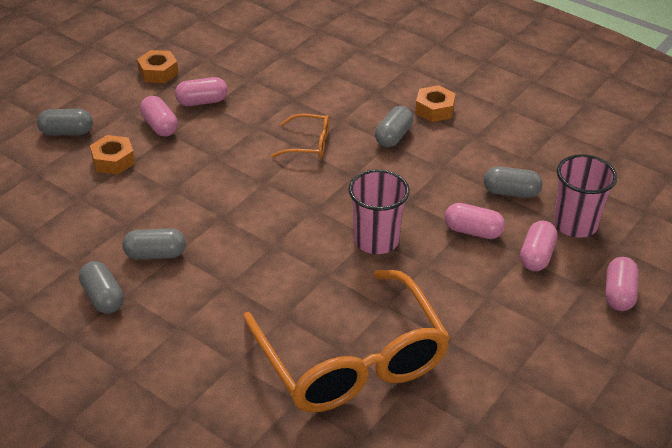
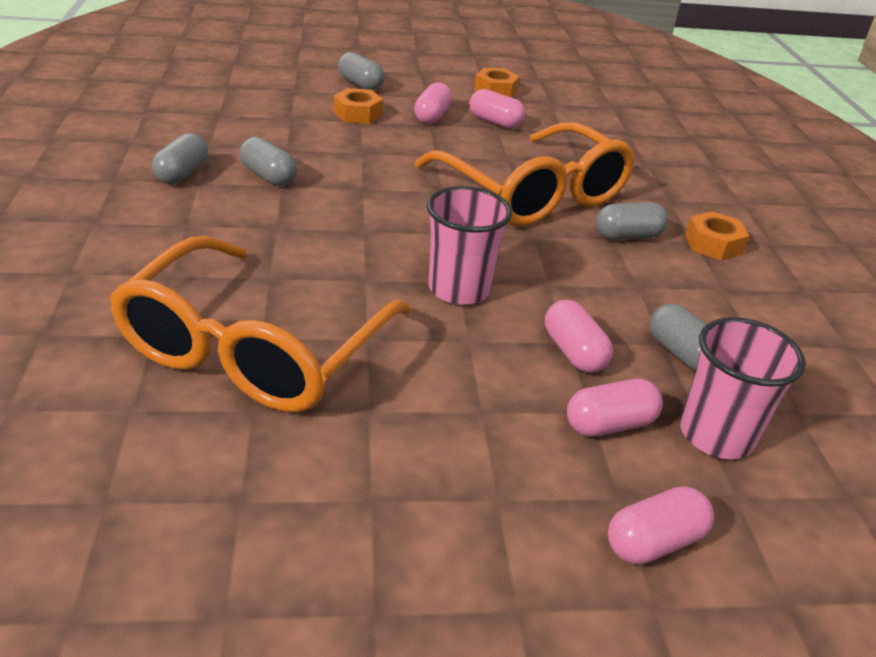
camera: 45 degrees right, 5 degrees down
(308, 144) = (531, 193): orange glasses -> orange glasses, size x2.33

